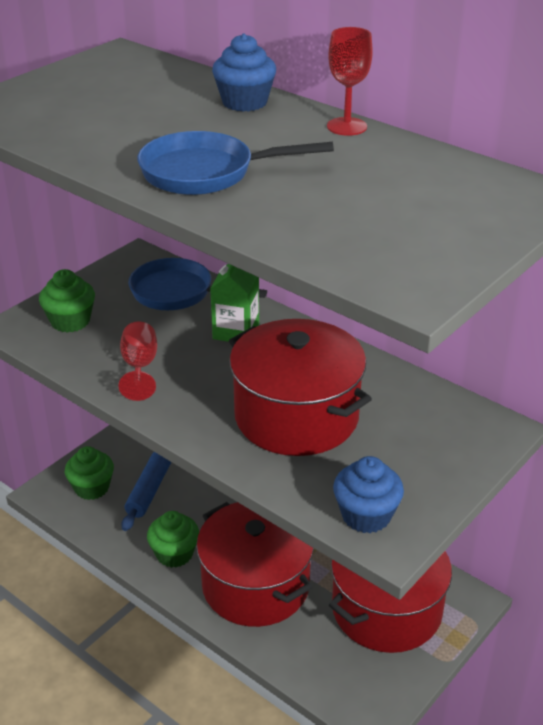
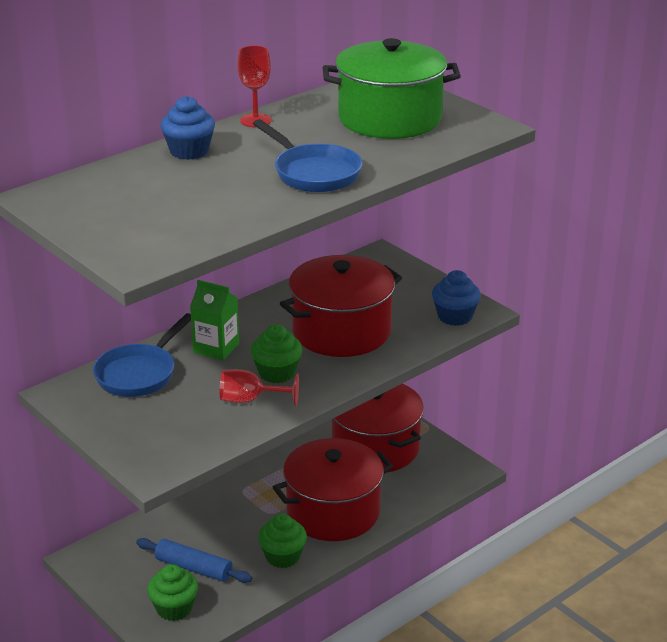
camera: 80 degrees left, 5 degrees down
(70, 321) = (158, 437): green cupcake -> green cupcake (277, 373)
(206, 173) = (313, 173): blue pan -> blue pan turned 45 degrees counterclockwise
(398, 209) = (390, 118): none -> green pot

